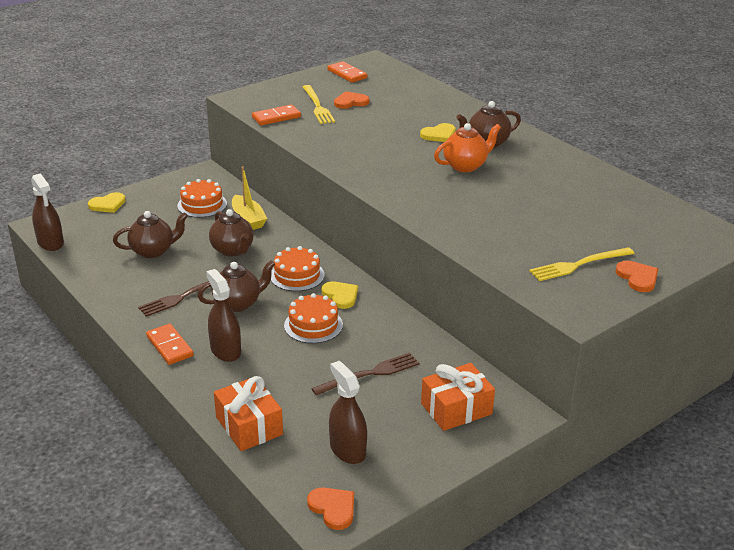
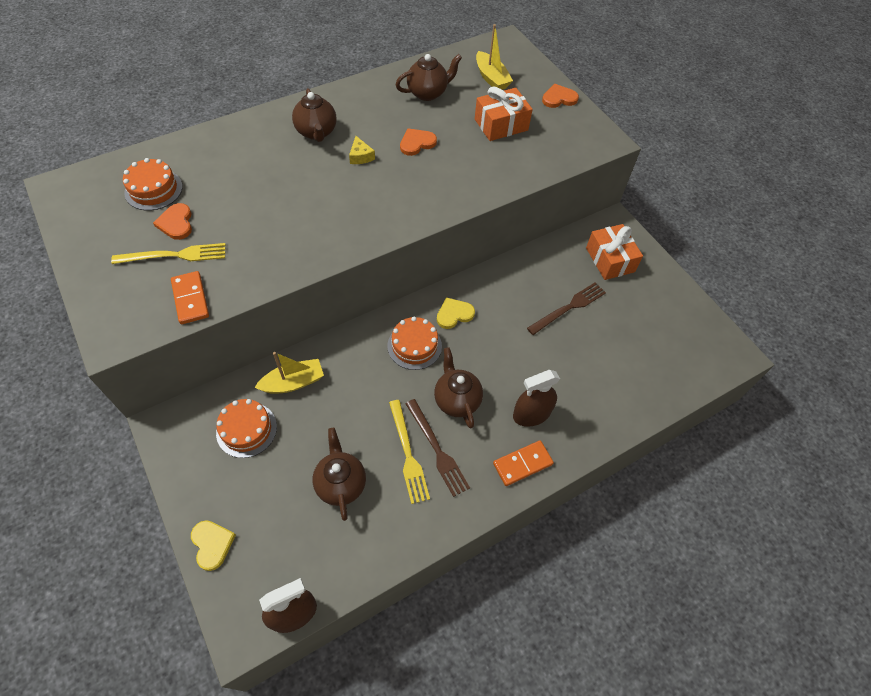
camera: 85 degrees left, 25 degrees up
(233, 250) = (356, 401): brown teapot -> brown teapot (428, 93)
(249, 426) = (635, 400): orange gift -> orange gift (501, 125)
(313, 325) = (497, 340): orange cake -> orange cake (153, 189)
(333, 508) = (720, 350): orange heart -> orange heart (417, 143)
(347, 74) = (90, 216): orange domino -> none
(347, 449) = (658, 334): brown spray bottle -> none
(369, 374) = (568, 308): brown fork -> brown fork turned 75 degrees clockwise
(439, 135) = (288, 163): yellow heart -> none
(465, 166) = (360, 156): orange teapot -> yellow cheese
(579, 265) = (539, 124): yellow fork -> yellow fork (407, 453)
(641, 230) = (491, 78): none -> yellow boat

